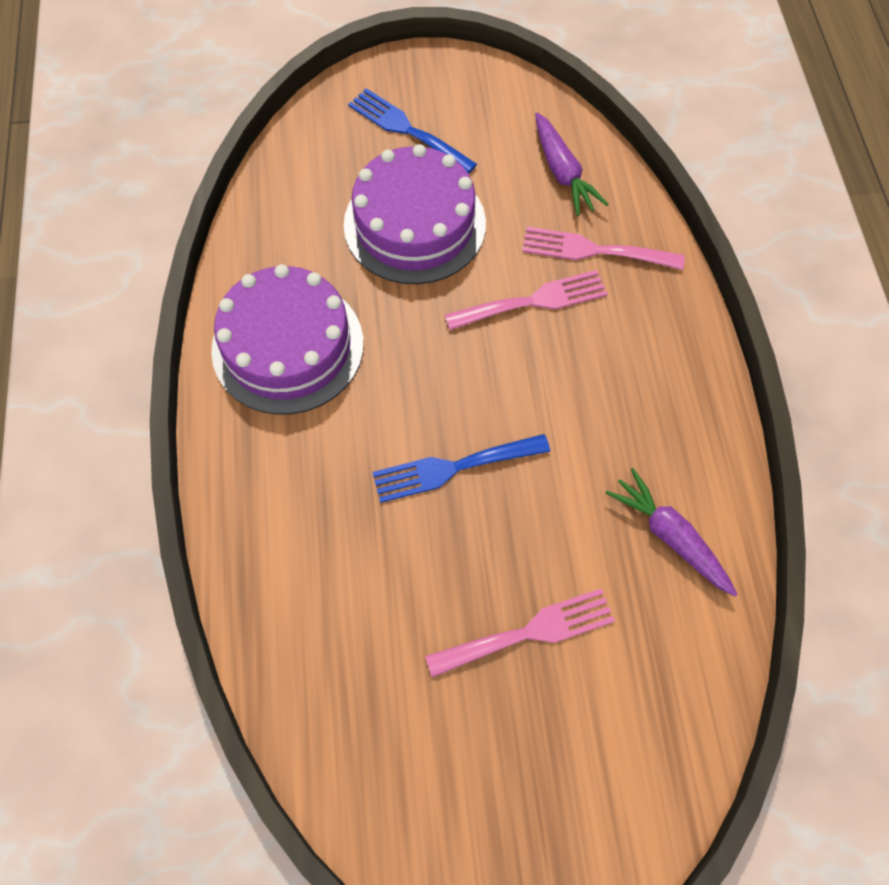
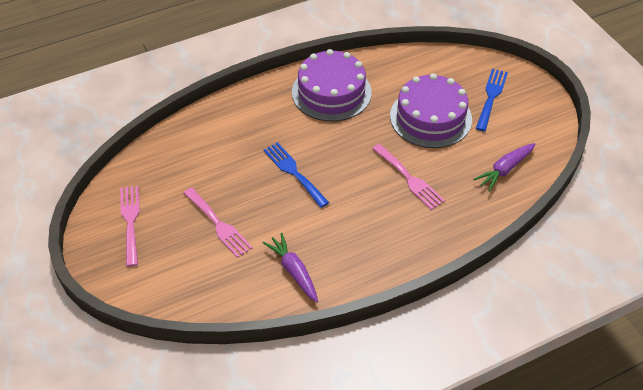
camera: 70 degrees right, 15 degrees down
(594, 250) = (458, 197): pink fork -> pink fork (130, 221)
(670, 536) = (294, 271): purple carrot -> purple carrot turned 60 degrees counterclockwise

